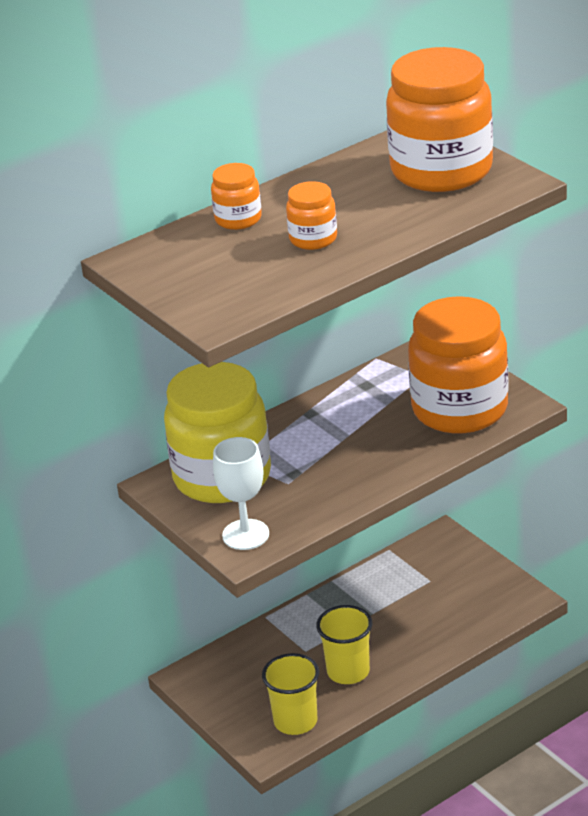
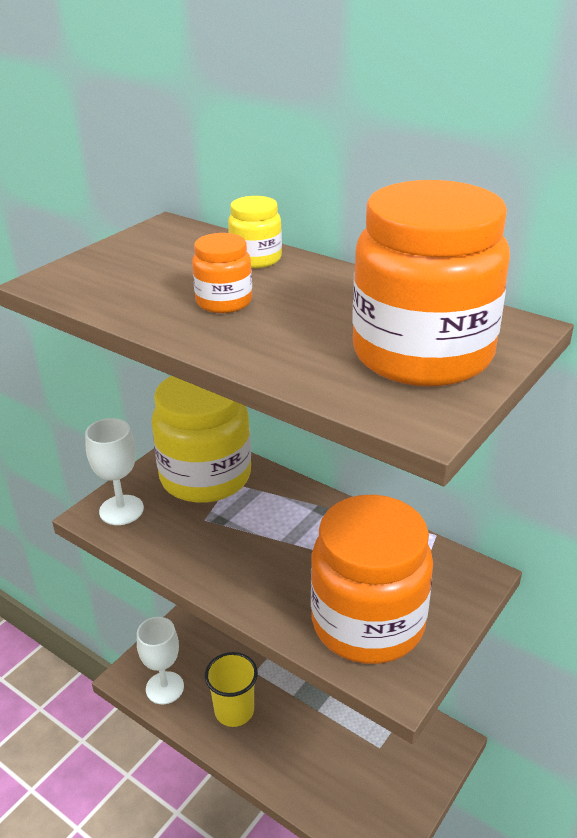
camera: 70 degrees right, 0 degrees up
(238, 219) = (256, 259): orange jar -> yellow jar
(295, 721) = (165, 688): yellow cup -> white goblet

